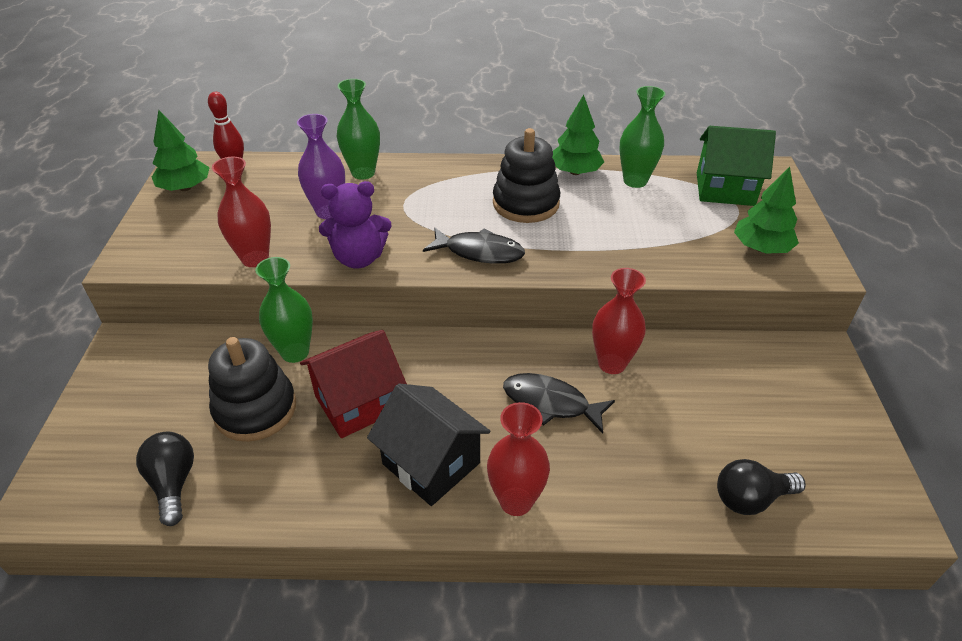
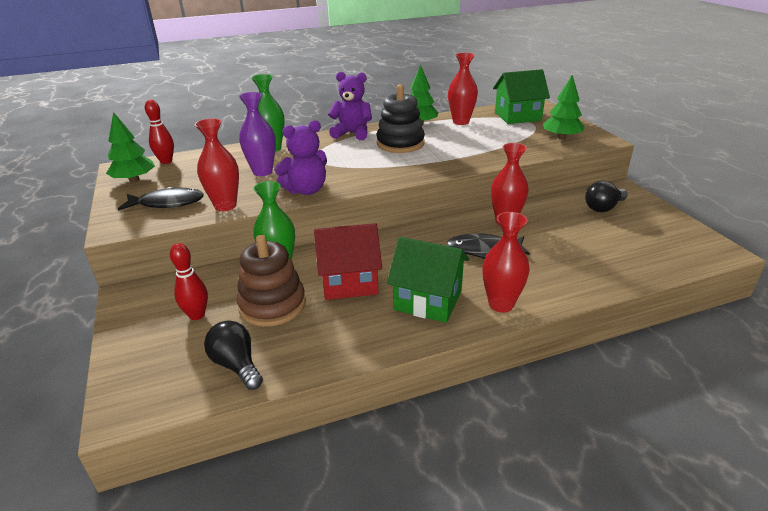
camera: 20 degrees left, 10 degrees down
(172, 397) = (197, 315): none -> red bowling pin
(255, 409) = (272, 305): black stacking toy -> brown stacking toy
(358, 403) = (349, 282): red house -> red house turned 45 degrees clockwise
(431, 463) = (428, 300): black house -> green house
(476, 169) = (352, 133): none -> purple teddy bear
(479, 252) = (390, 171): black fish -> black fish (167, 203)
(635, 181) = (461, 122): green vase -> red vase
(750, 498) = (639, 264): black light bulb -> black light bulb (603, 208)

